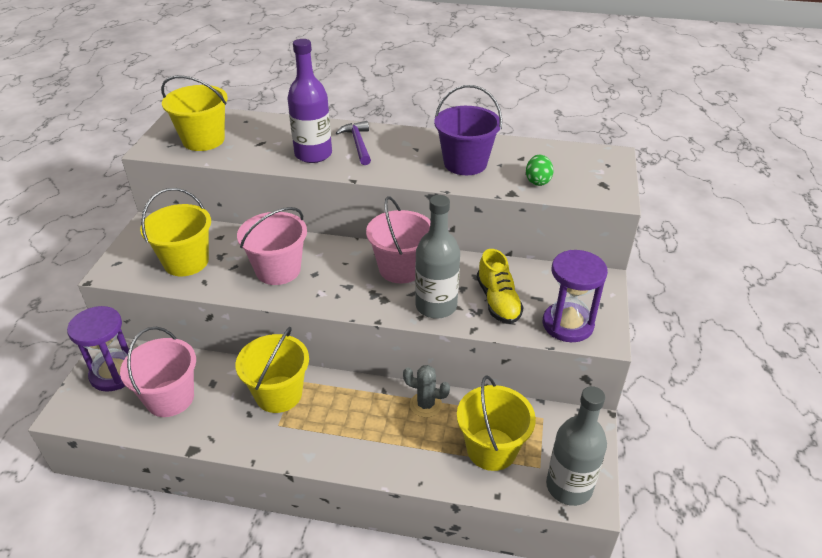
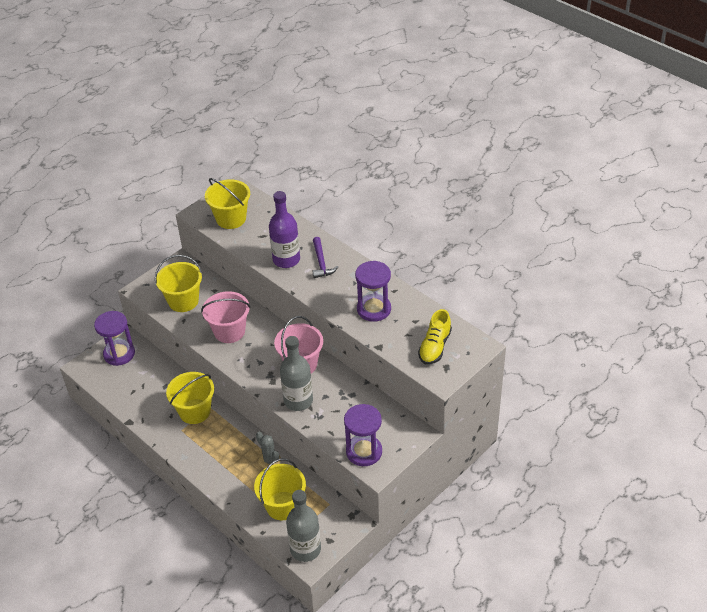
camera: 35 degrees right, 5 degrees up
(170, 398) = (137, 384): pink bucket -> none
(358, 144) = (321, 262): purple hammer -> purple hammer turned 150 degrees clockwise
(465, 163) = (374, 309): purple bucket -> purple hourglass
(498, 301) = (338, 415): yellow shoe -> yellow shoe (434, 347)
(537, 181) = (405, 345): green egg -> none

